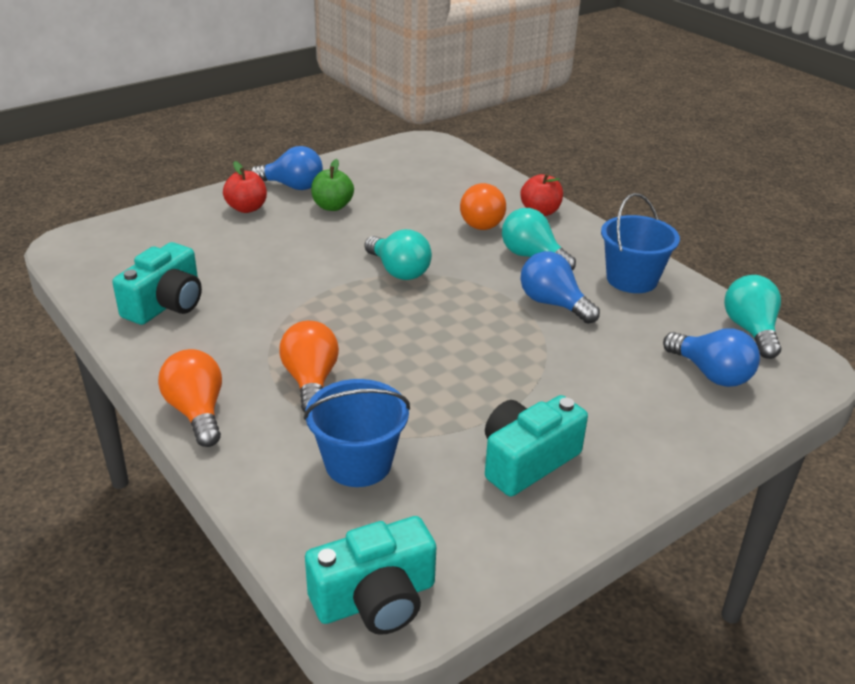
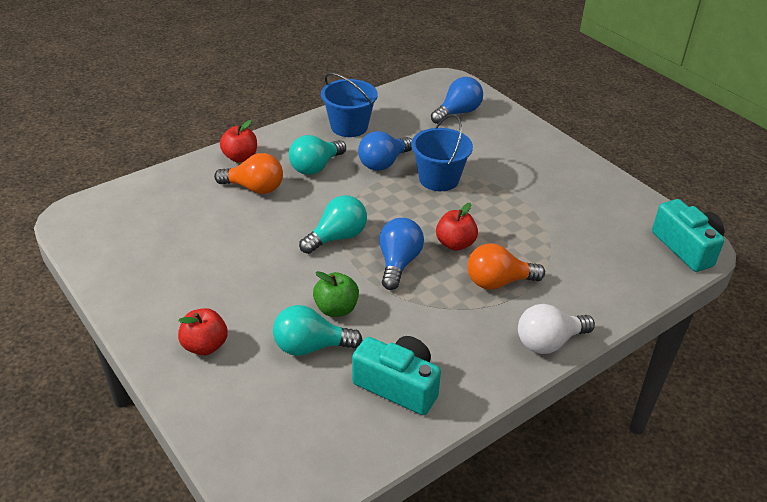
camera: 90 degrees left, 5 degrees up
(197, 412) = (549, 342): orange light bulb -> white light bulb
(292, 186) = (158, 313): blue light bulb -> blue light bulb (398, 263)
(332, 206) = (211, 281): green apple -> green apple (336, 309)
(358, 463) = (580, 256): blue bucket -> blue bucket (439, 179)
(386, 352) = (455, 244): none -> red apple
(527, 461) = (557, 187): turquoise camera -> none
(750, 330) = (409, 92): turquoise light bulb -> turquoise light bulb (311, 346)

